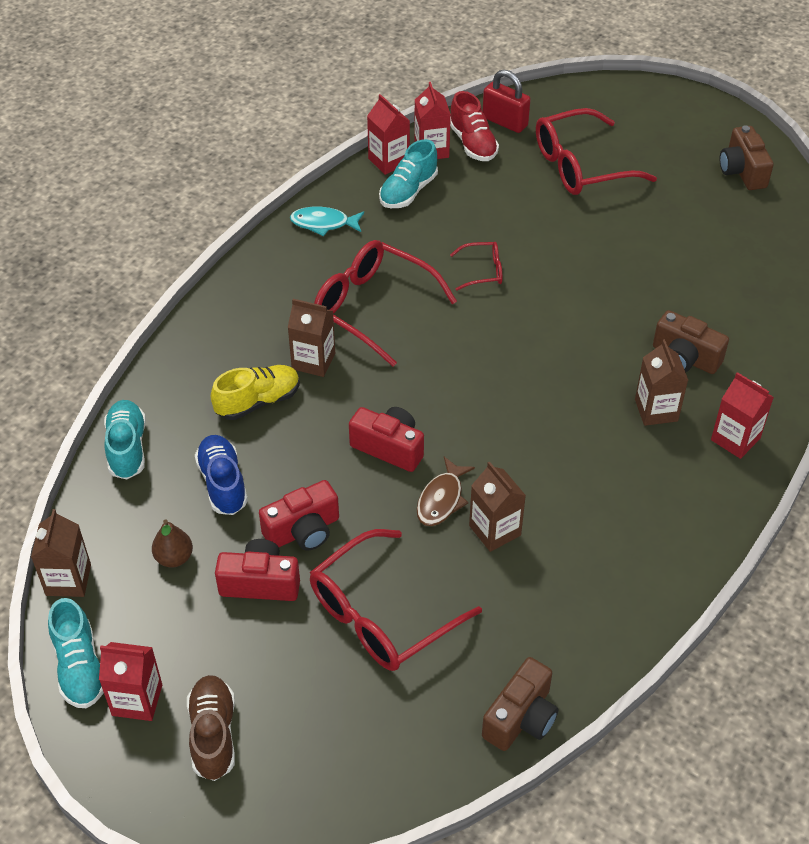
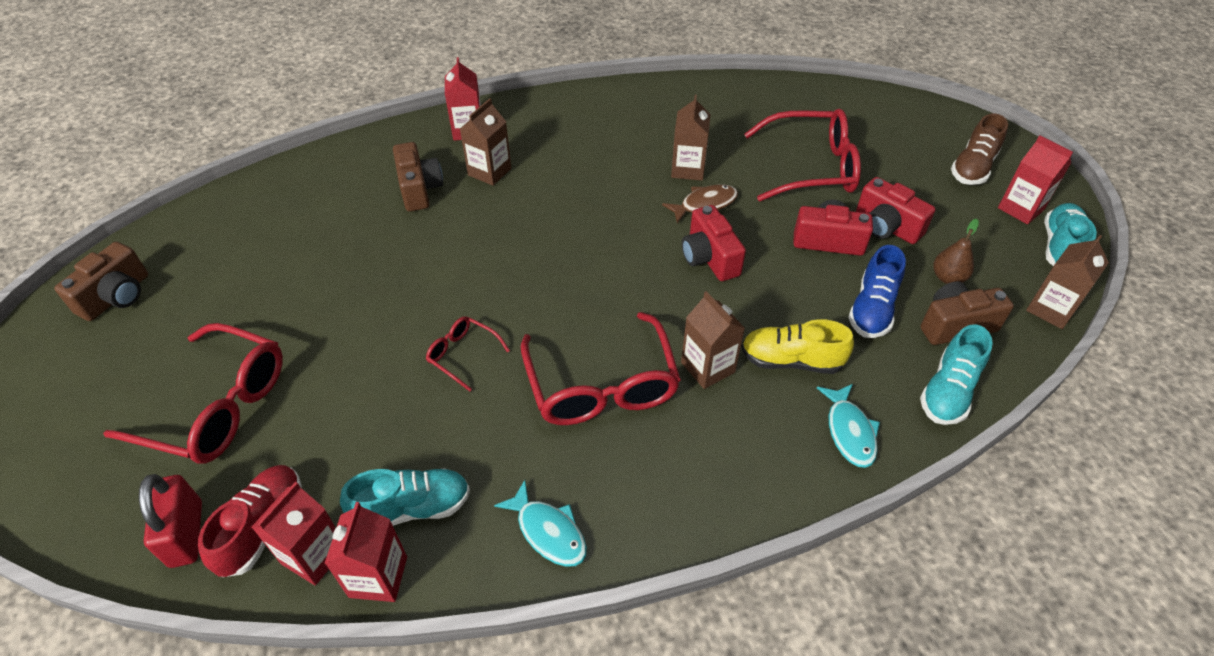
camera: 140 degrees left, 0 degrees up
(184, 377) = (849, 431): none -> turquoise fish
(521, 718) = (770, 88): brown camera -> brown camera (955, 325)

